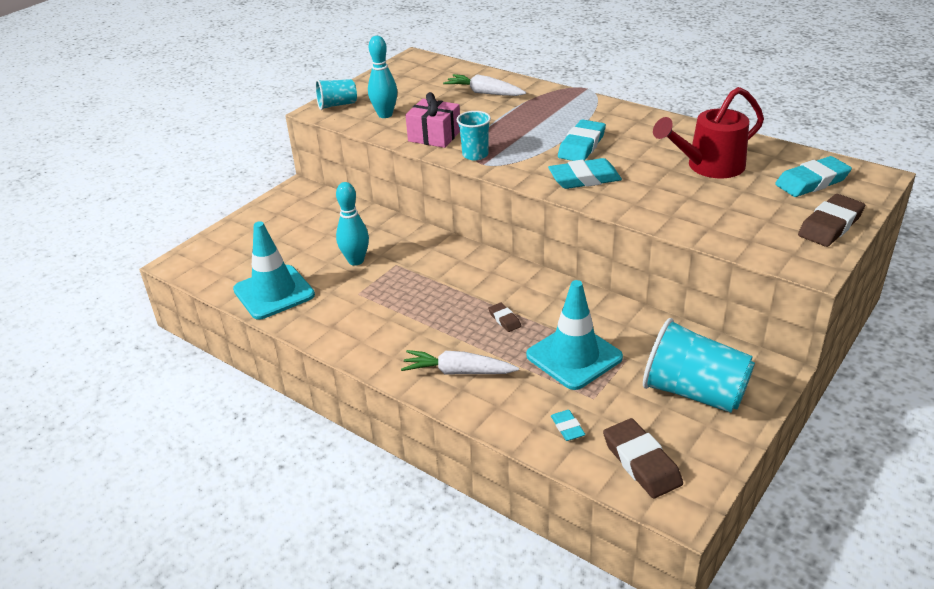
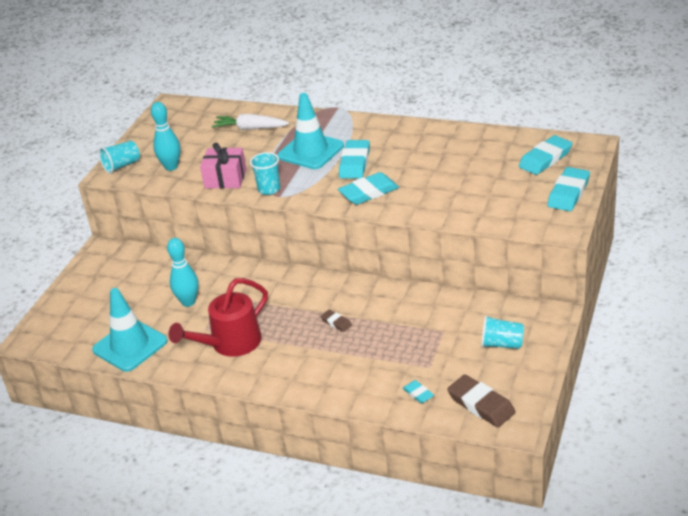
camera: 15 degrees left, 0 degrees up
(458, 372) = (317, 373): white carrot -> none
(574, 356) = (402, 339): turquoise traffic cone -> turquoise traffic cone (311, 151)
(694, 392) = (502, 344): turquoise cup -> turquoise cup, size x0.56
(708, 167) = (463, 162): red watering can -> red watering can (230, 344)
(830, 225) = (568, 193): brown eraser -> turquoise eraser

